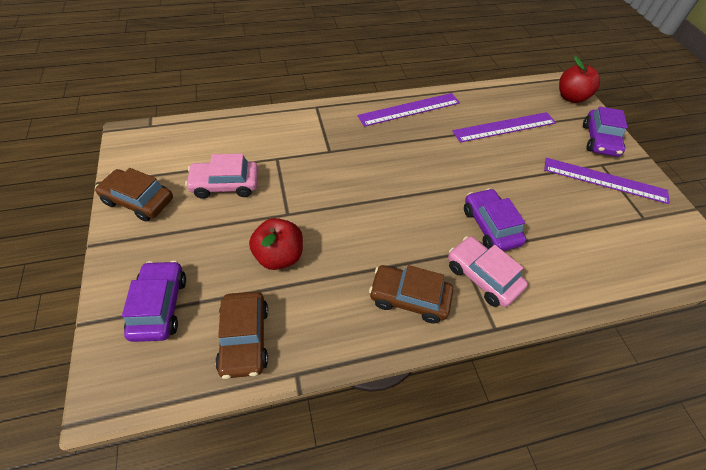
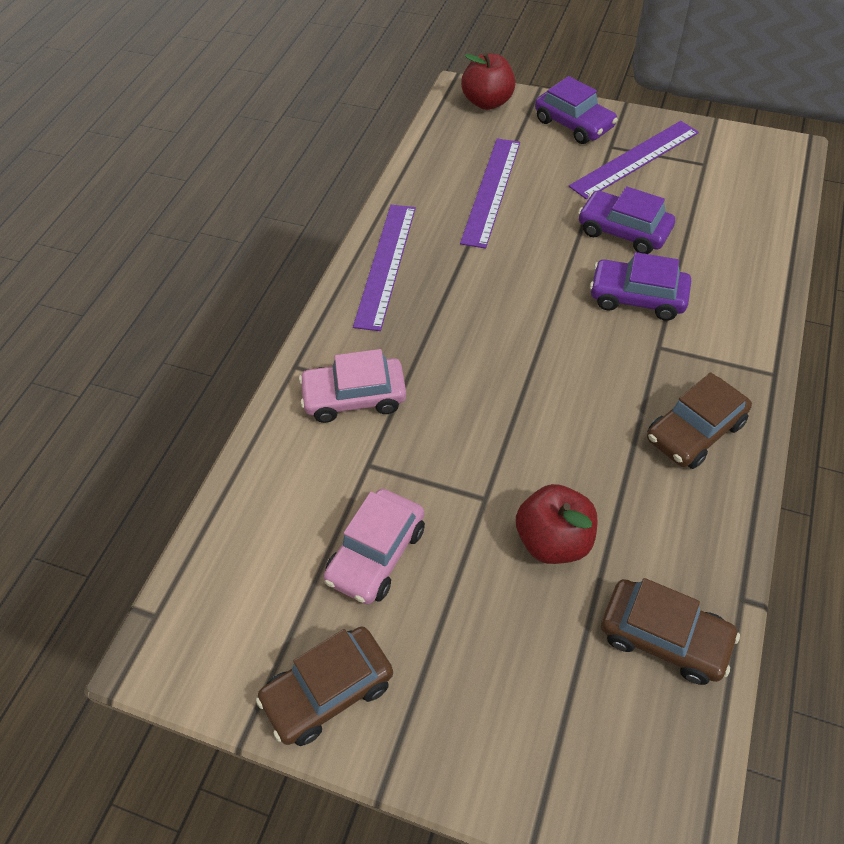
camera: 50 degrees left, 0 degrees up
(159, 306) = (556, 727): purple car -> purple car (623, 231)
(482, 276) = (702, 346): pink car -> pink car (354, 397)

